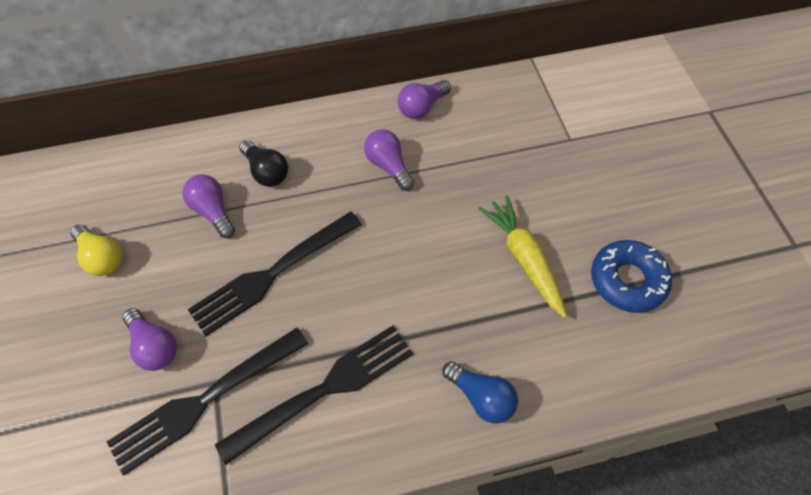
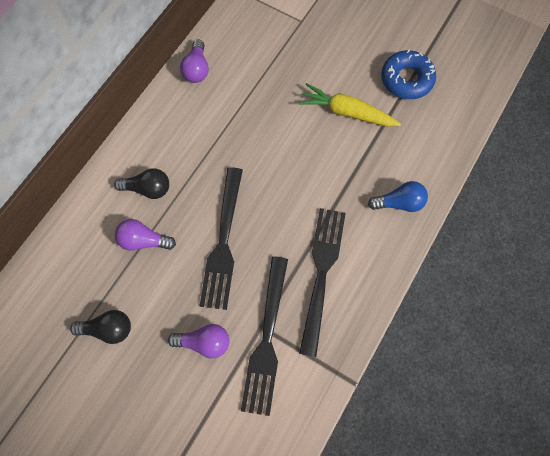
camera: 45 degrees left, 10 degrees up
(102, 257) = (108, 329): yellow light bulb -> black light bulb
(388, 166) = (217, 122): purple light bulb -> none

